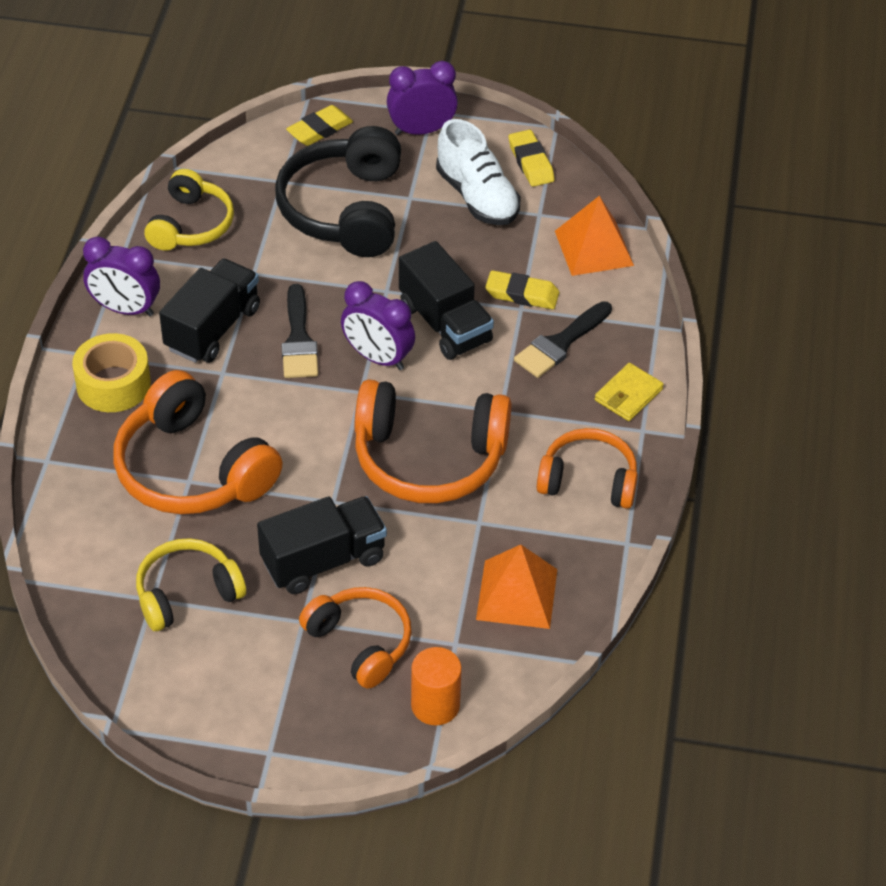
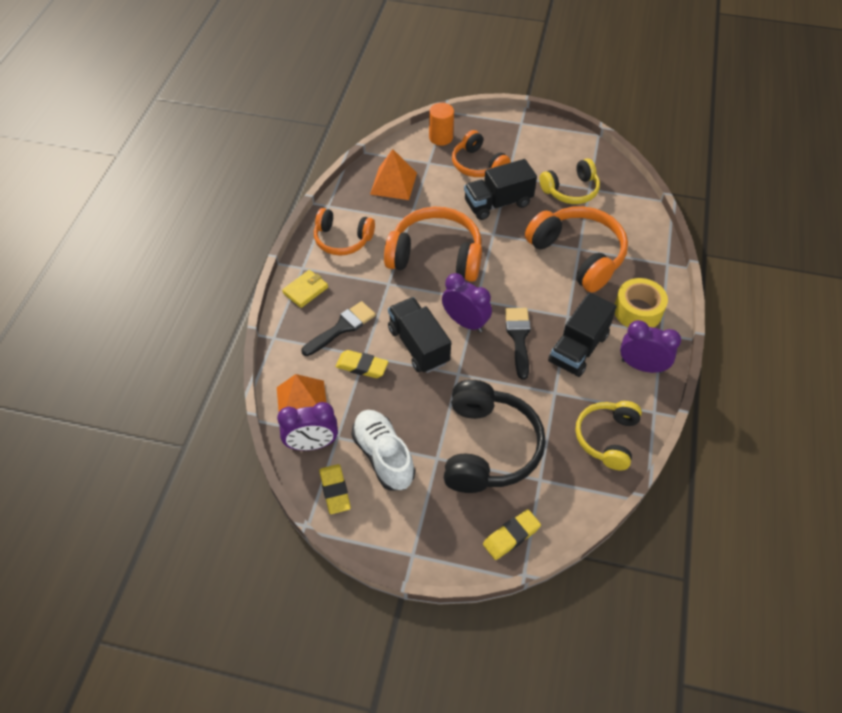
camera: 175 degrees left, 5 degrees up
(421, 130) = (423, 531): purple clock -> purple clock (312, 444)

